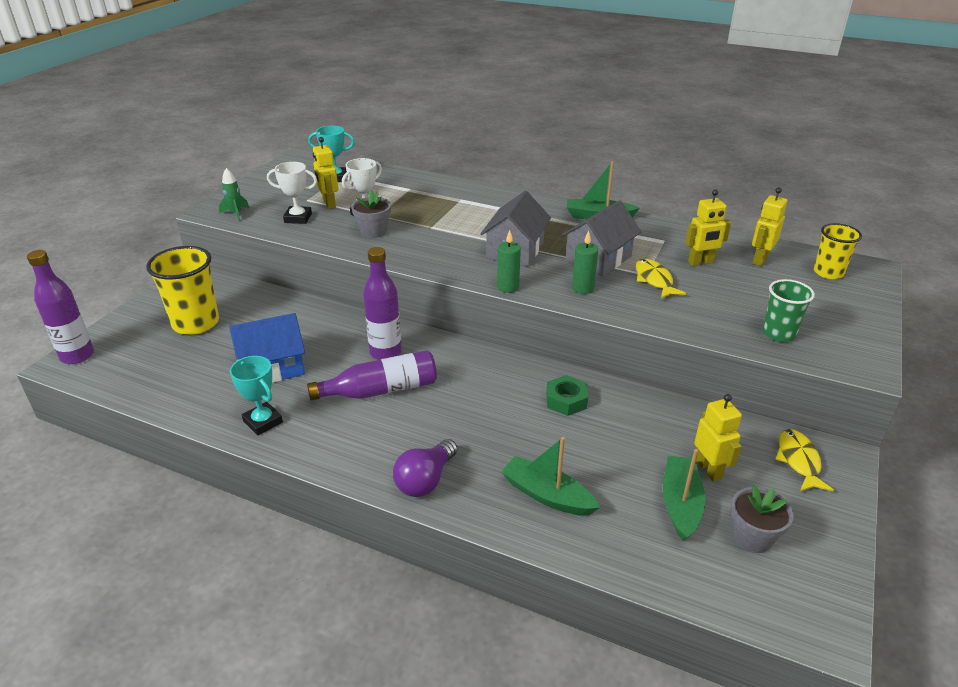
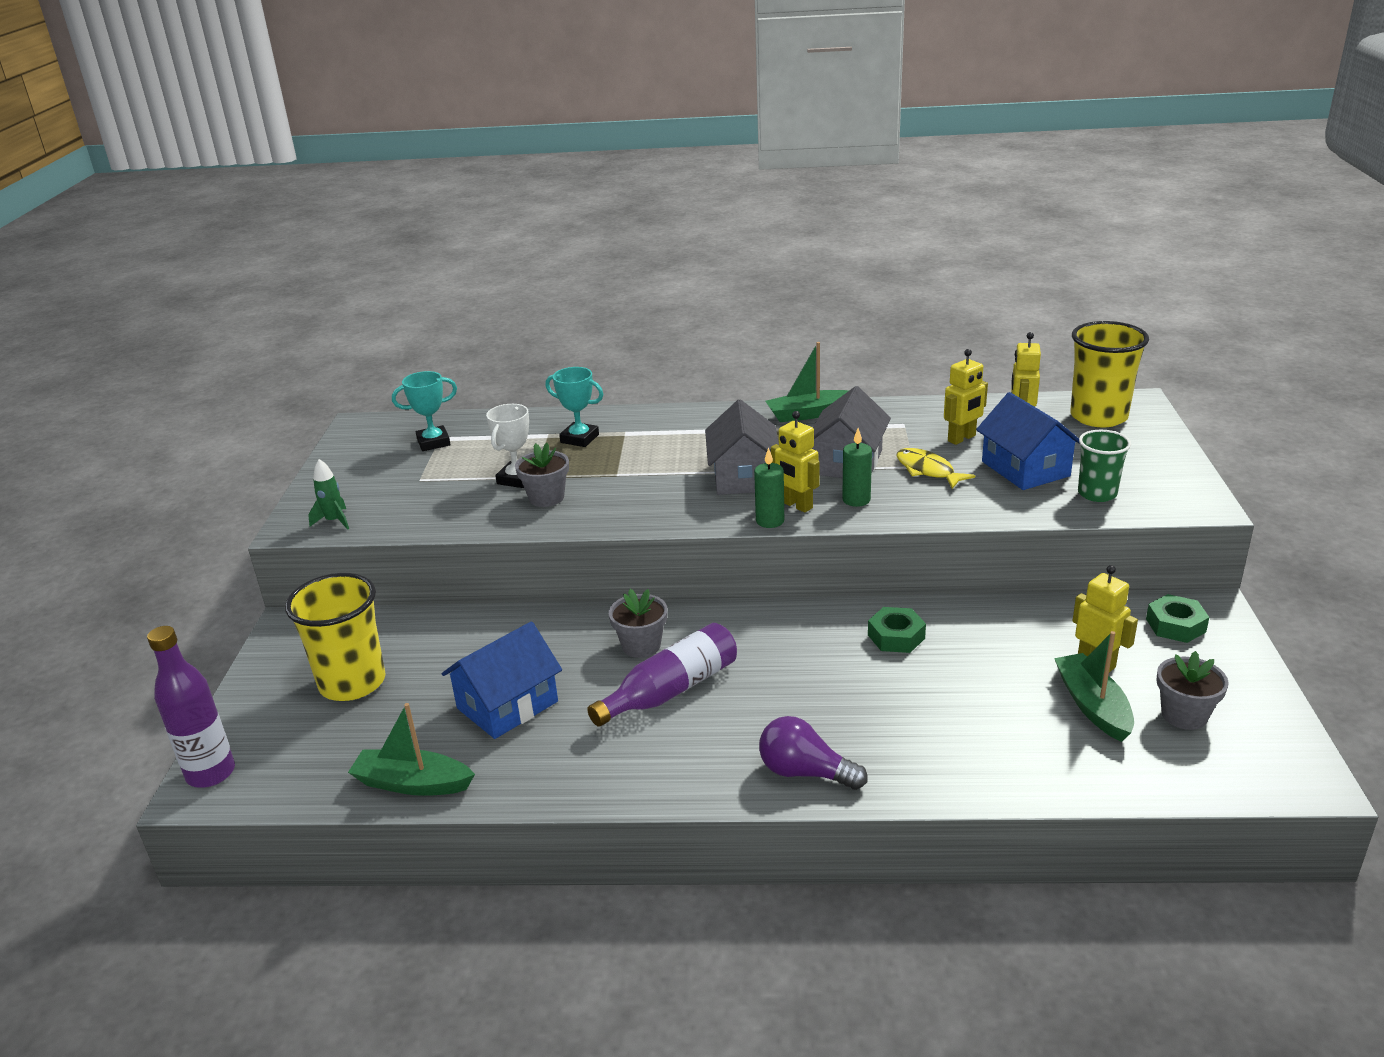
camera: 20 degrees left, 5 degrees down
(263, 422) = (550, 772): turquoise trophy -> turquoise trophy (579, 438)
(298, 218) = (428, 506): white trophy -> none
(329, 204) = (455, 477): yellow robot -> yellow robot (796, 505)
(385, 352) = (641, 645): purple bottle -> grey flower pot
(425, 480) = (805, 772): purple light bulb -> purple light bulb turned 105 degrees clockwise
(547, 495) = (951, 743): green boat -> green boat (412, 783)
(734, 298) = (1025, 469): none -> blue house
(798, 460) = (1175, 625): yellow fish -> green nut
(828, 272) = (1098, 417): yellow cup -> yellow cup, size x1.64

